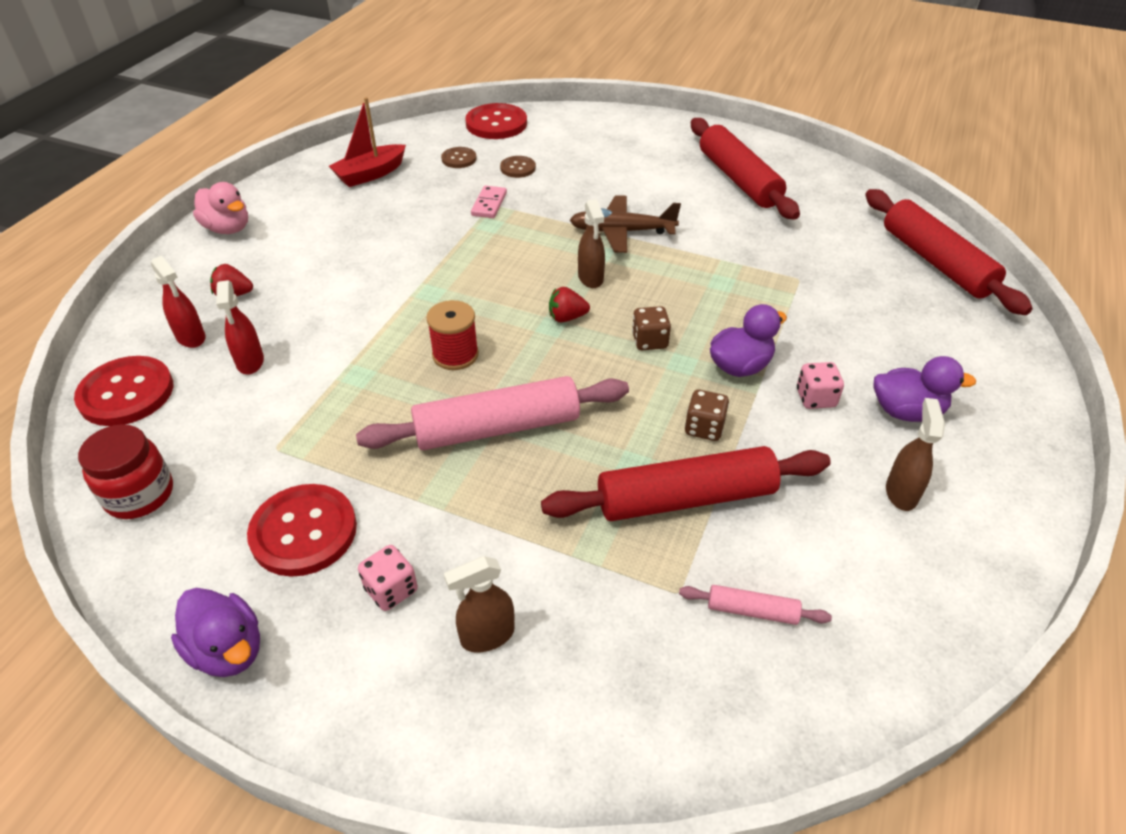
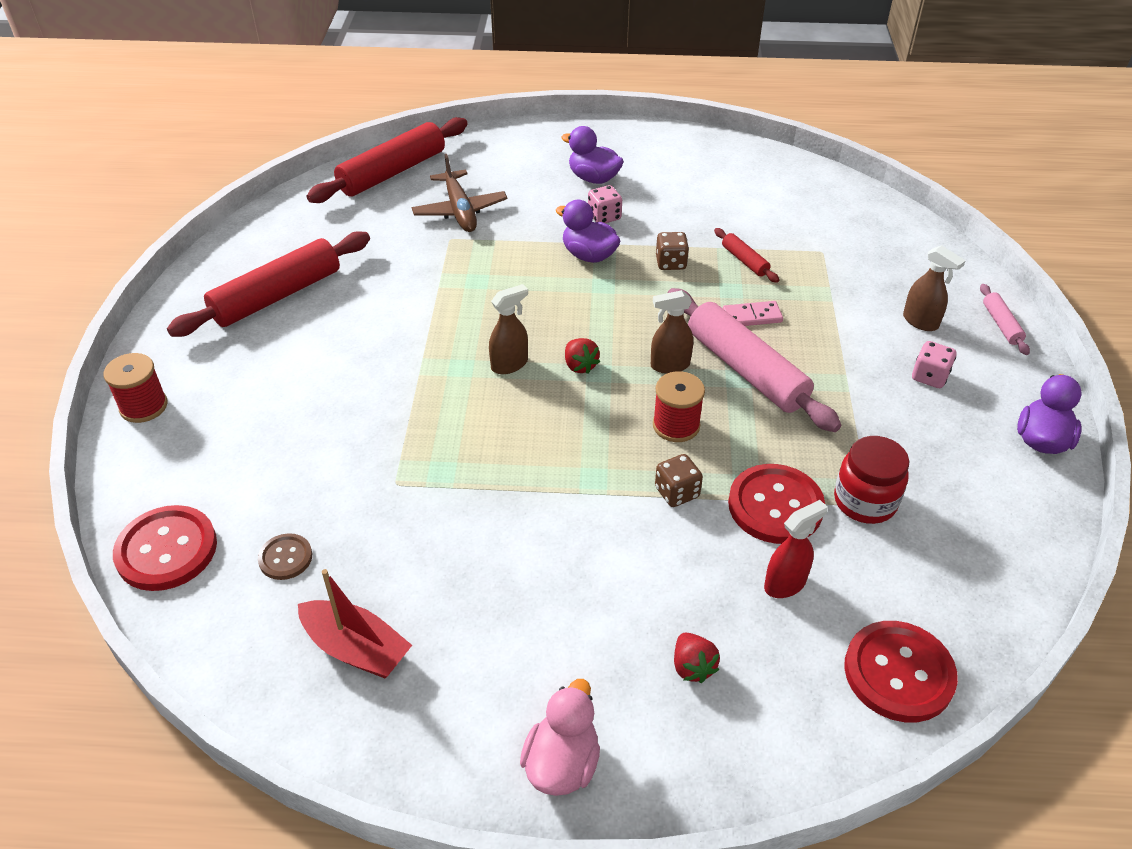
camera: 110 degrees left, 0 degrees up
(139, 495) = (987, 575): red jar -> red jar (865, 501)
(191, 337) = (785, 665): red spray bottle -> none
(304, 532) = (927, 444): red button -> red button (775, 506)
(489, 204) = (395, 487): pink domino -> pink domino (752, 316)
(518, 168) = (296, 486): brown button -> none
(622, 232) = (415, 360): brown plane -> brown plane (460, 210)
(632, 122) = (143, 406): none -> red spool
(649, 341) = (585, 308): brown dice -> brown dice (677, 492)
(685, 498) = (744, 261): red rolling pin -> red rolling pin, size x0.45
(752, 610) = (811, 223): pink rolling pin -> pink rolling pin (1001, 324)
(901, 493) = (674, 177): brown spray bottle -> brown spray bottle (669, 365)
(906, 411) = (593, 178): purple duck -> purple duck turned 45 degrees counterclockwise

